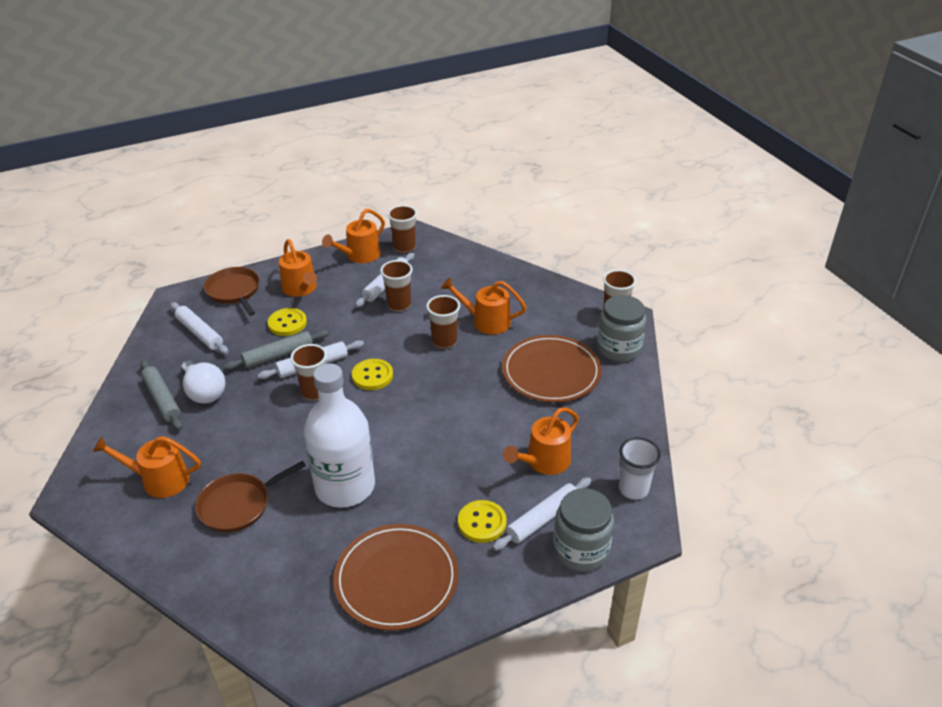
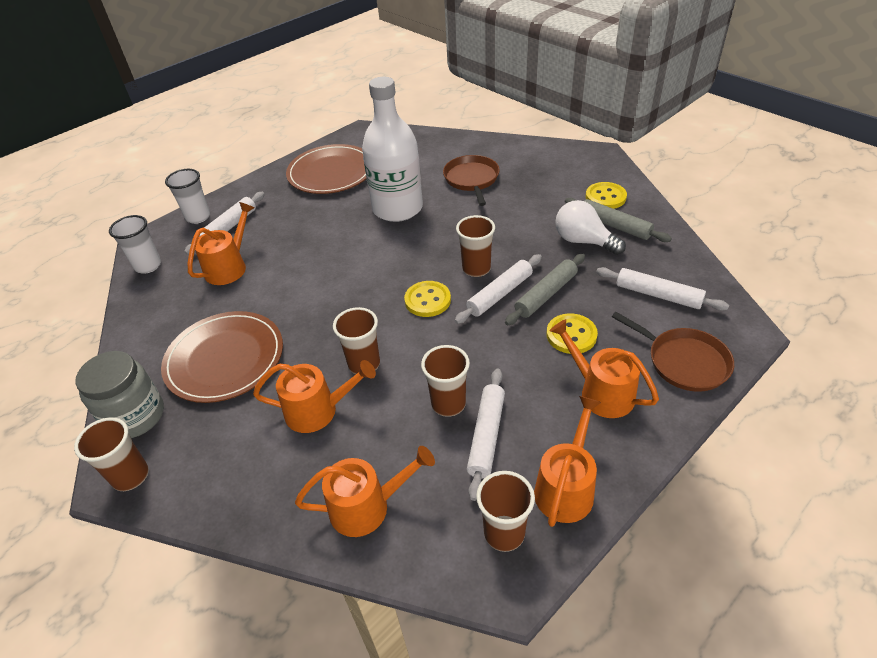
camera: 165 degrees right, 5 degrees up
(159, 480) = (547, 177): orange watering can -> orange watering can (367, 506)
(238, 504) = (472, 179): brown pan -> brown pan turned 45 degrees counterclockwise
(482, 523) = (277, 214): yellow button -> yellow button (605, 197)
(581, 550) = (198, 217): grey jar -> white cup

